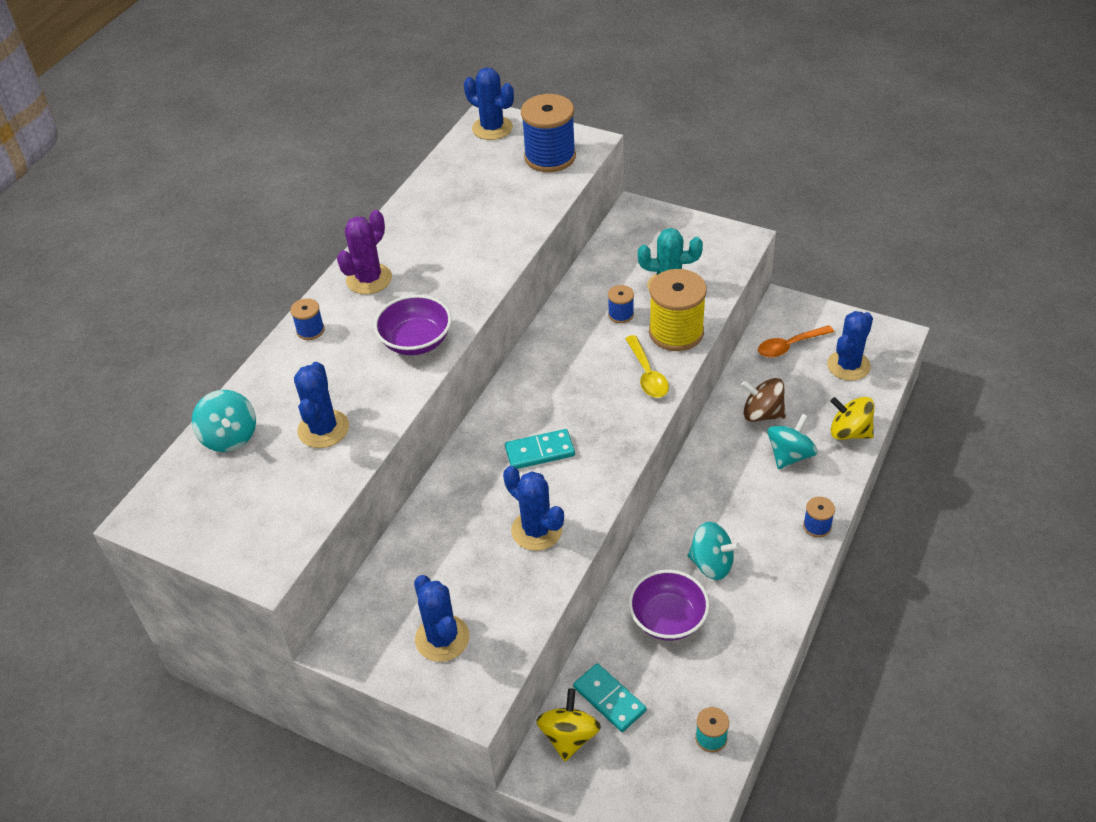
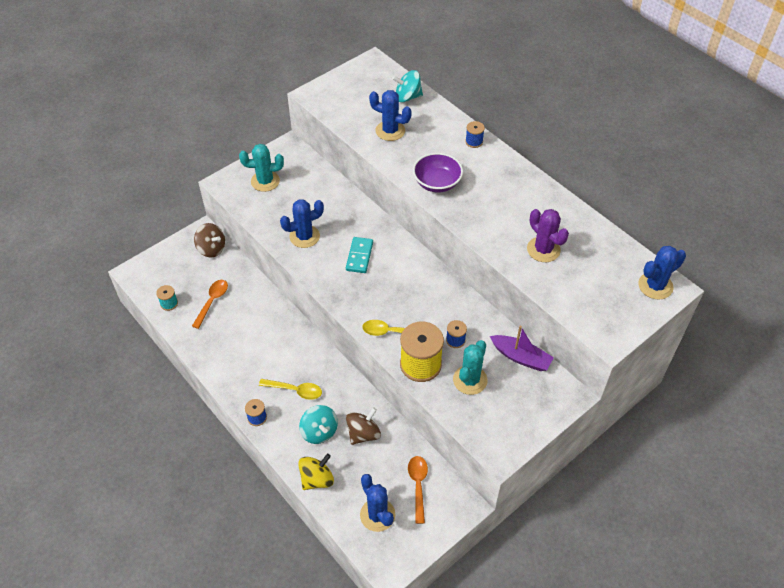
camera: 110 degrees right, 5 degrees up
(369, 279) = (507, 176): purple cactus -> purple cactus (543, 249)
(442, 638) = (265, 181): blue cactus -> turquoise cactus
(550, 157) = (600, 308): blue spool -> none
(569, 736) = (211, 249): yellow spinning top -> brown spinning top
(609, 257) = (521, 357): none -> purple boat
(609, 699) = (219, 271): turquoise domino -> none
(668, 618) = (246, 314): purple bowl -> none
(672, 677) = (212, 301): none -> orange spoon
(711, 564) = (267, 350): turquoise spinning top -> none
(751, 504) = (295, 390): none -> yellow spoon

